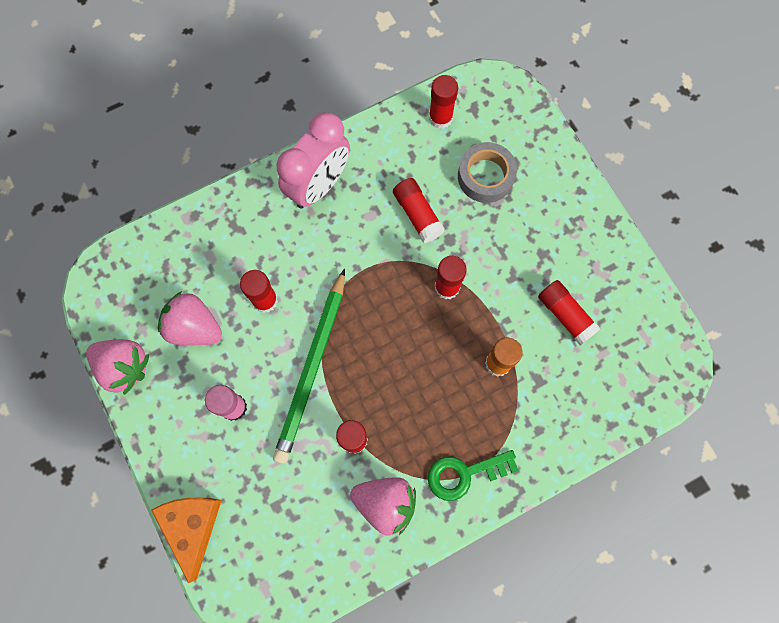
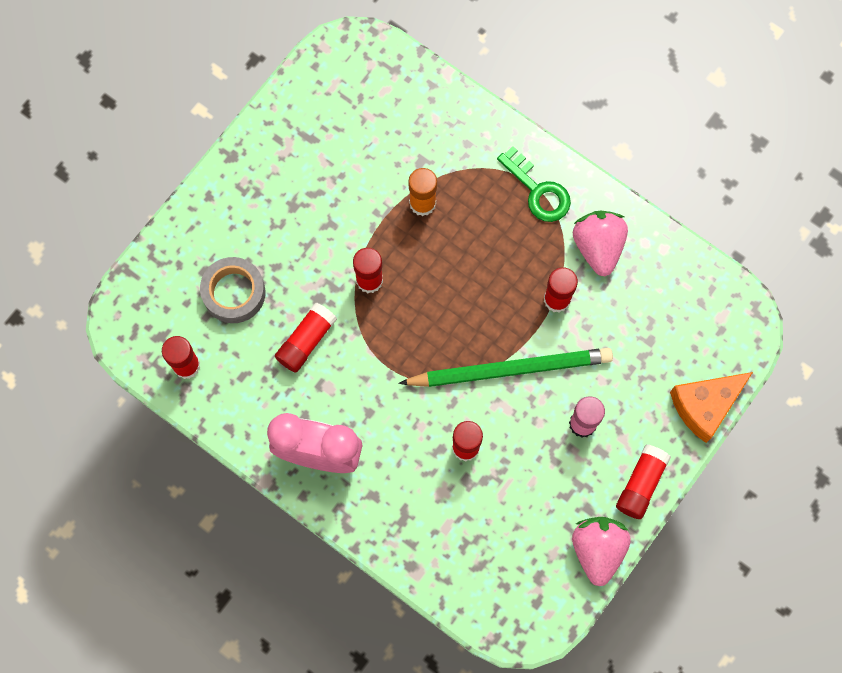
camera: 115 degrees left, 0 degrees up
(194, 327) = (525, 502): pink strawberry -> none
(565, 315) = (346, 162): red glue stick -> red glue stick (641, 484)

